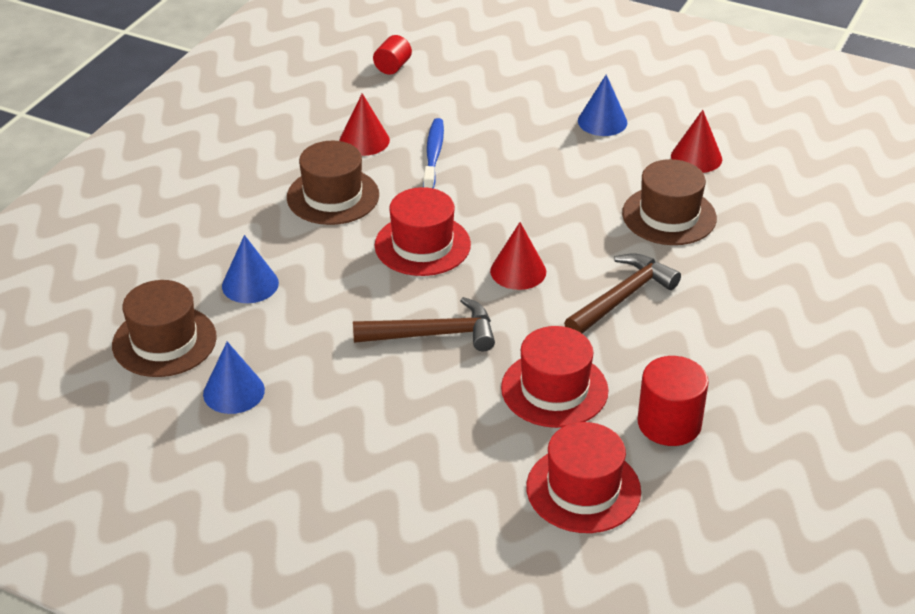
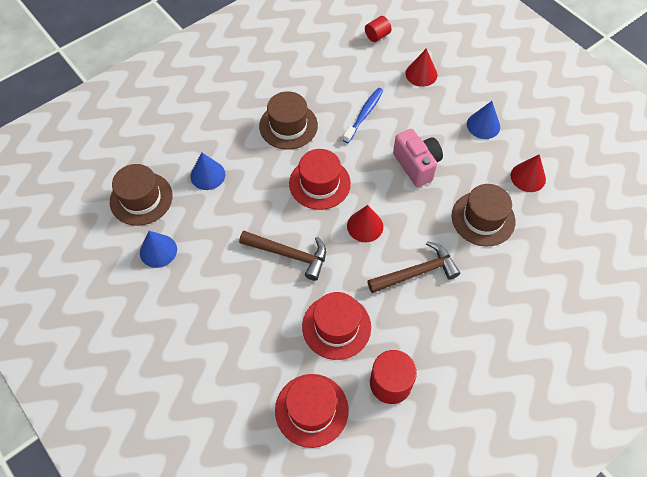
camera: 25 degrees right, 20 degrees up
(364, 140) = (329, 89): red cone -> red cone (421, 74)
(543, 187) = (417, 165): none -> pink camera

